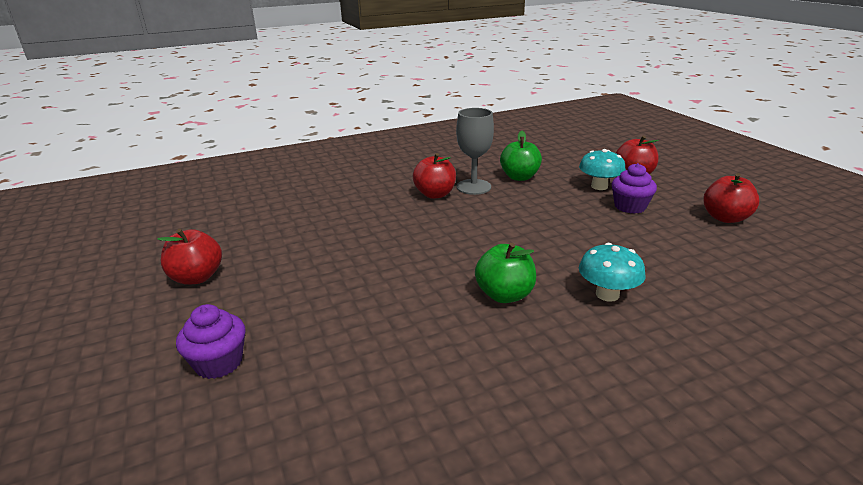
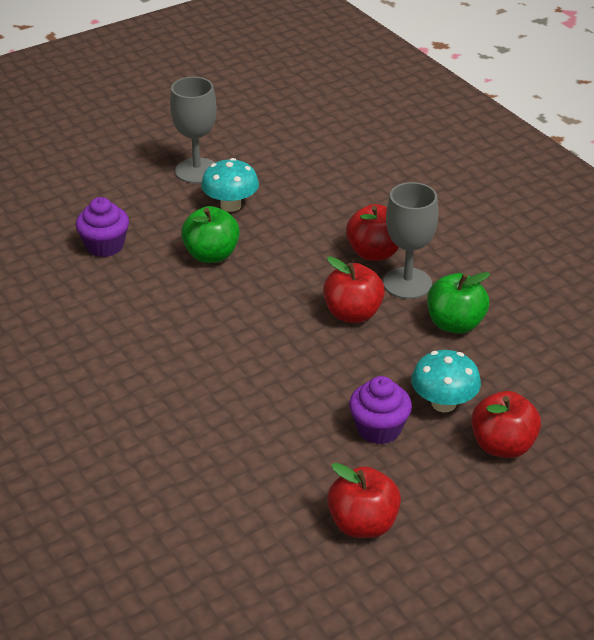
camera: 80 degrees right, 10 degrees up
(197, 277) = (162, 138): red apple -> red apple (352, 314)
(219, 363) = (48, 181): purple cupcake -> purple cupcake (105, 246)
(274, 260) = (197, 171): none -> grey goblet
(504, 295) = (148, 319): green apple -> green apple (211, 255)
(607, 294) = (154, 389): turquoise mushroom -> turquoise mushroom (230, 205)

